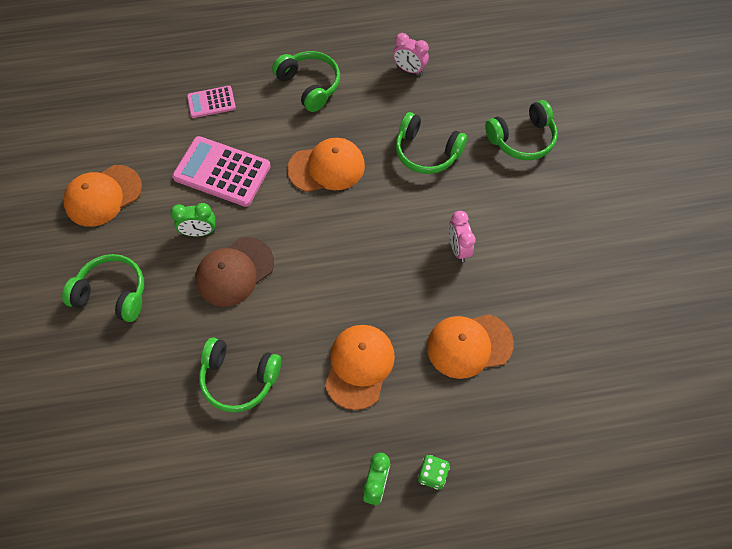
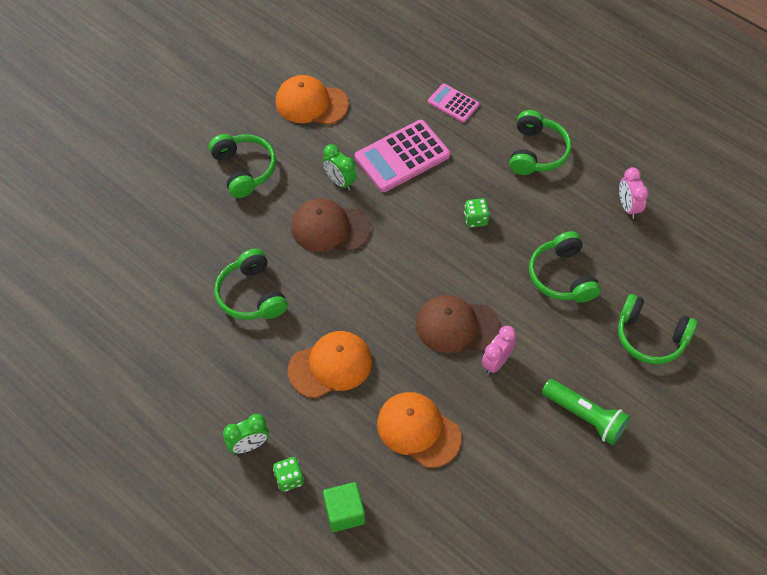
camera: 50 degrees right, 5 degrees down
(222, 172) = (402, 156): pink calculator -> pink calculator turned 105 degrees counterclockwise
(327, 167) = (475, 219): orange cap -> green dice
(405, 251) = (457, 326): none -> brown cap
(495, 453) = (344, 512): none -> green cube
(549, 227) = (584, 416): none -> green flashlight

